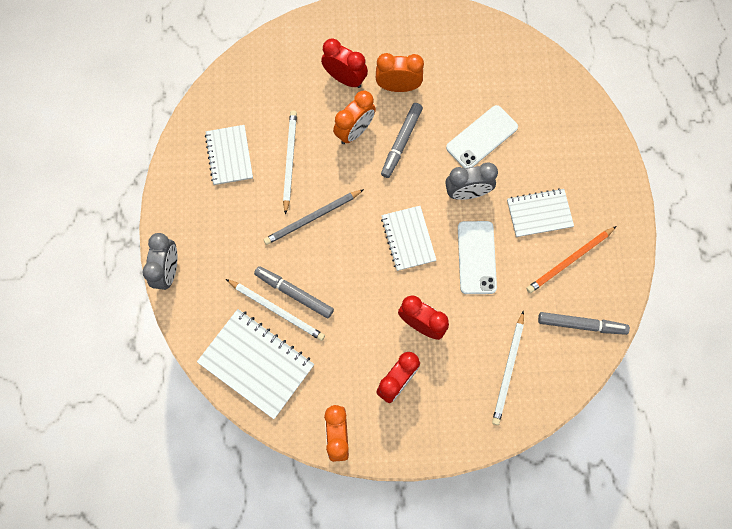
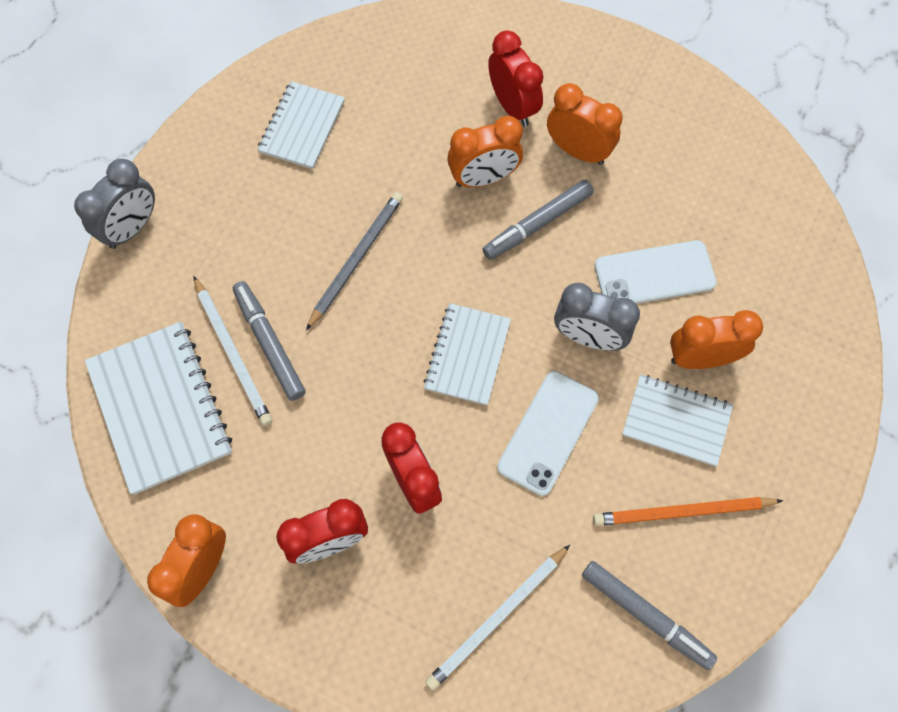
camera: 30 degrees right, 5 degrees down
(289, 160) = (374, 172): white pencil -> none
(312, 218) = (356, 259): grey pencil -> grey pencil turned 120 degrees clockwise
(532, 171) = (701, 358): none -> orange clock

